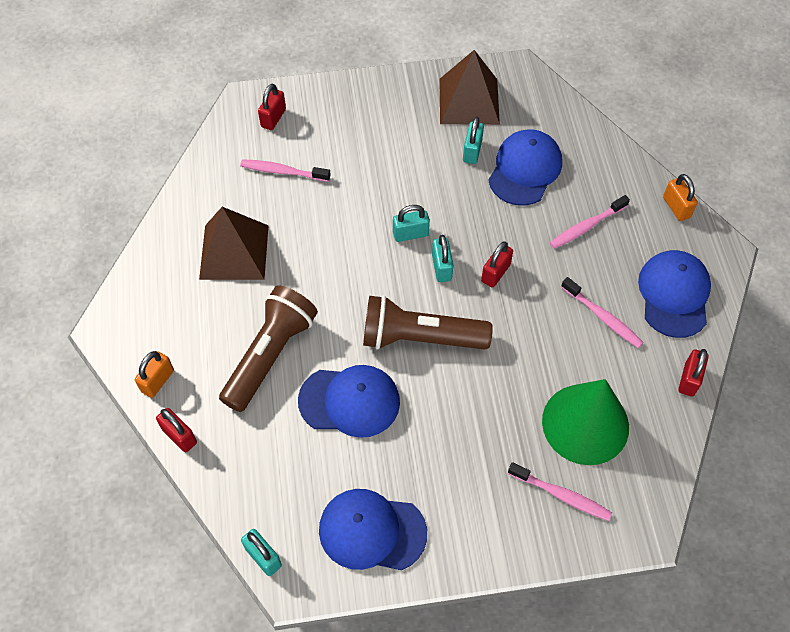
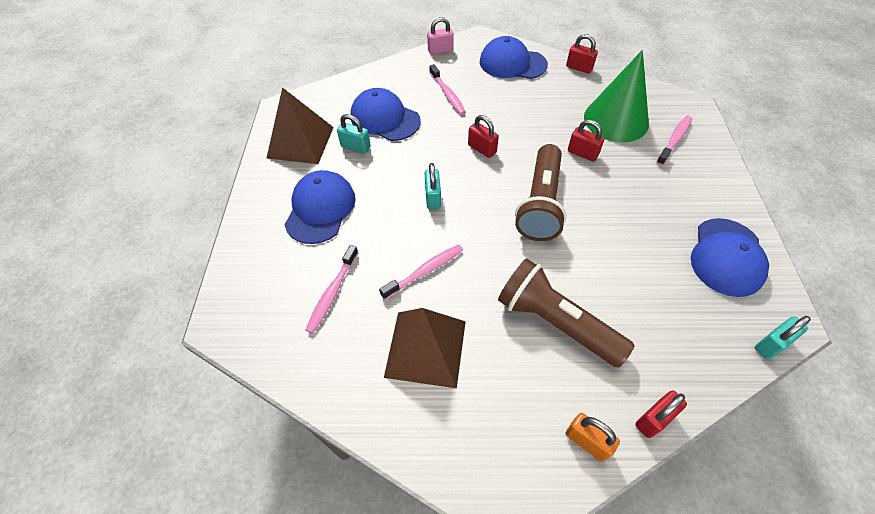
camera: 80 degrees left, 5 degrees down
(273, 118) = (257, 296): red padlock -> red padlock (582, 153)
(349, 401) = (604, 260): blue cap -> blue cap (320, 209)
(441, 267) = (471, 181): turquoise padlock -> none
(603, 317) = (528, 98): pink toothbrush -> pink toothbrush (425, 271)
(676, 207) = (440, 50): orange padlock -> pink padlock

